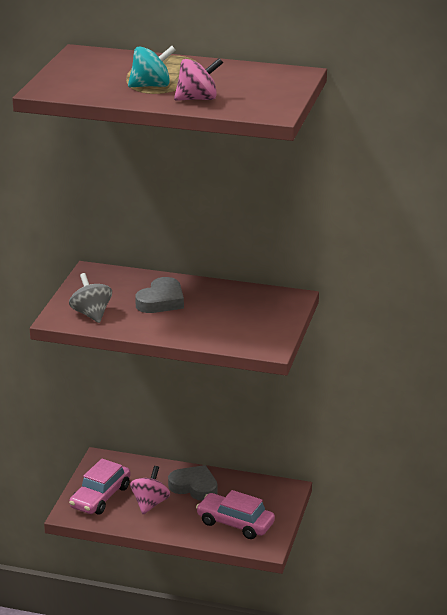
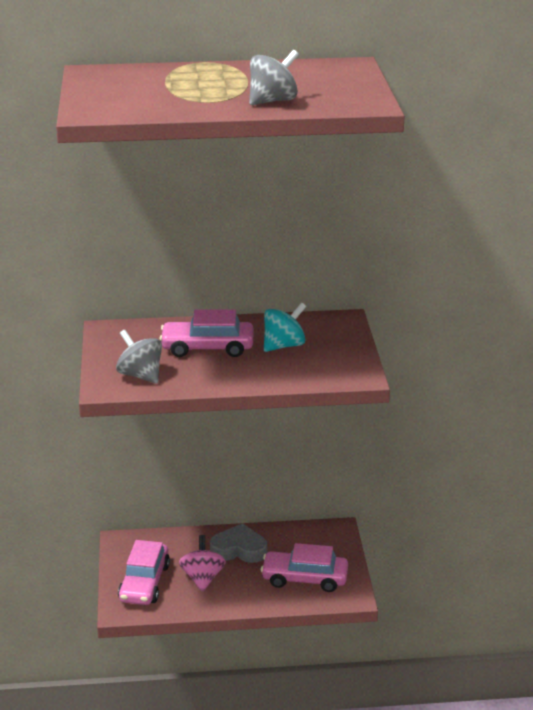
camera: 20 degrees left, 0 degrees up
(151, 86) = (207, 94): turquoise spinning top -> turquoise spinning top (284, 345)
(161, 301) = (207, 348): grey heart -> pink car
(198, 99) = (273, 101): pink spinning top -> grey spinning top

